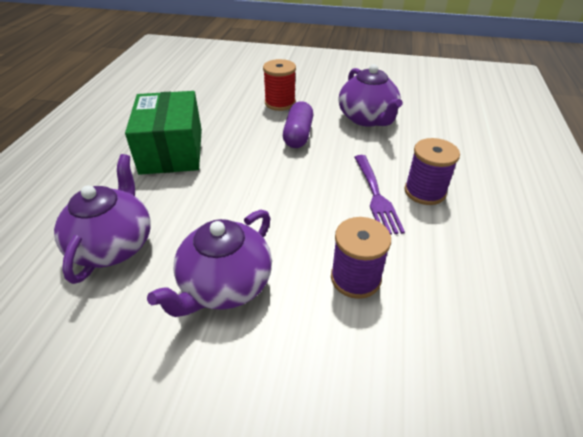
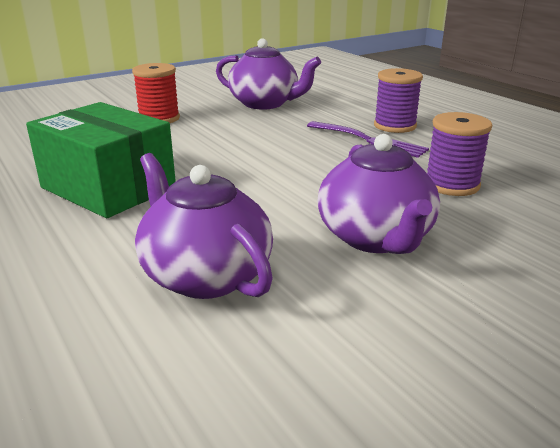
camera: 45 degrees left, 15 degrees down
(298, 135) = (225, 131): purple capsule -> none

